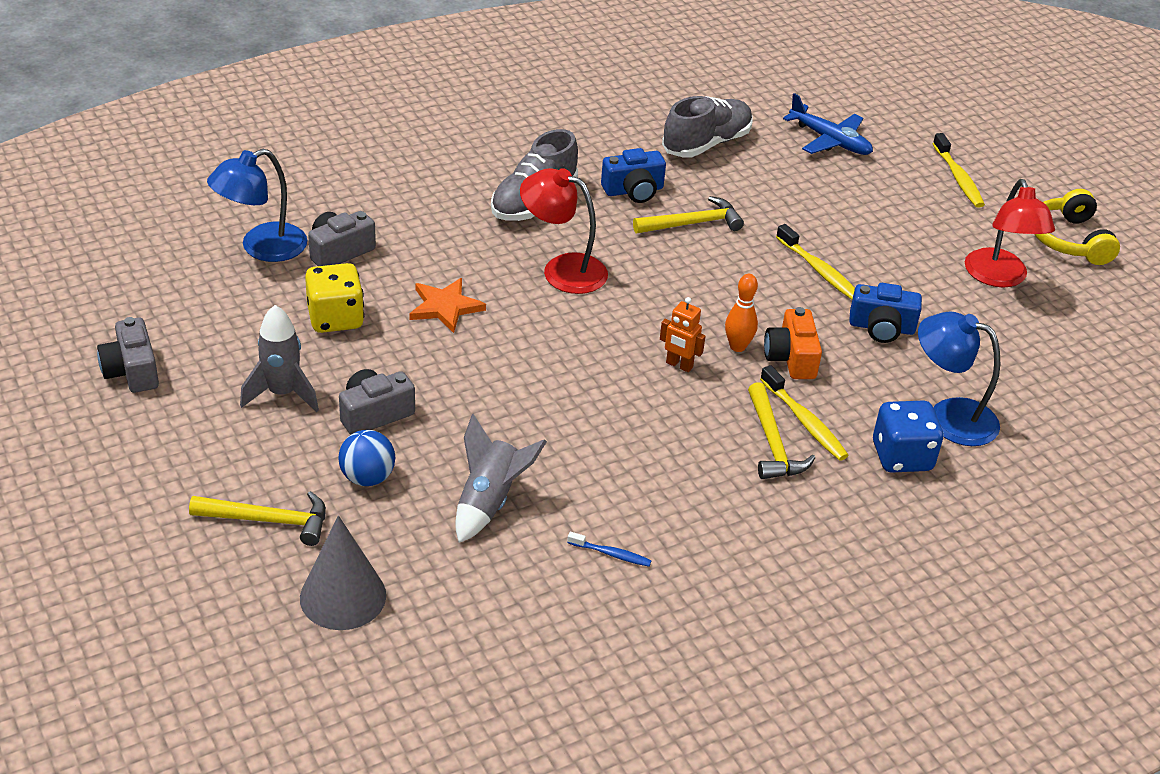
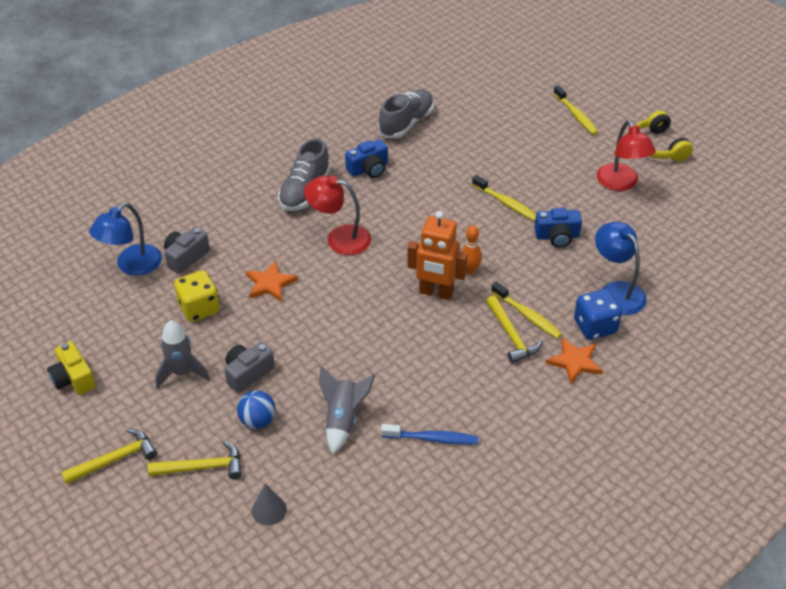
camera: 10 degrees left, 5 degrees up
(132, 371) = (73, 378): grey camera -> yellow camera
(343, 596) = (269, 510): grey cone -> grey cone, size x0.61
(611, 554) = (432, 438): blue toothbrush -> blue toothbrush, size x1.69
(679, 365) = (436, 292): orange robot -> orange robot, size x1.88
(692, 223) = (414, 185): yellow hammer -> yellow hammer (115, 459)
(791, 358) = (506, 271): orange camera -> none
(829, 140) = (486, 104): blue plane -> none
(857, 497) = (575, 362): none -> orange star
(949, 417) = (616, 291): blue lamp -> blue lamp turned 45 degrees clockwise

